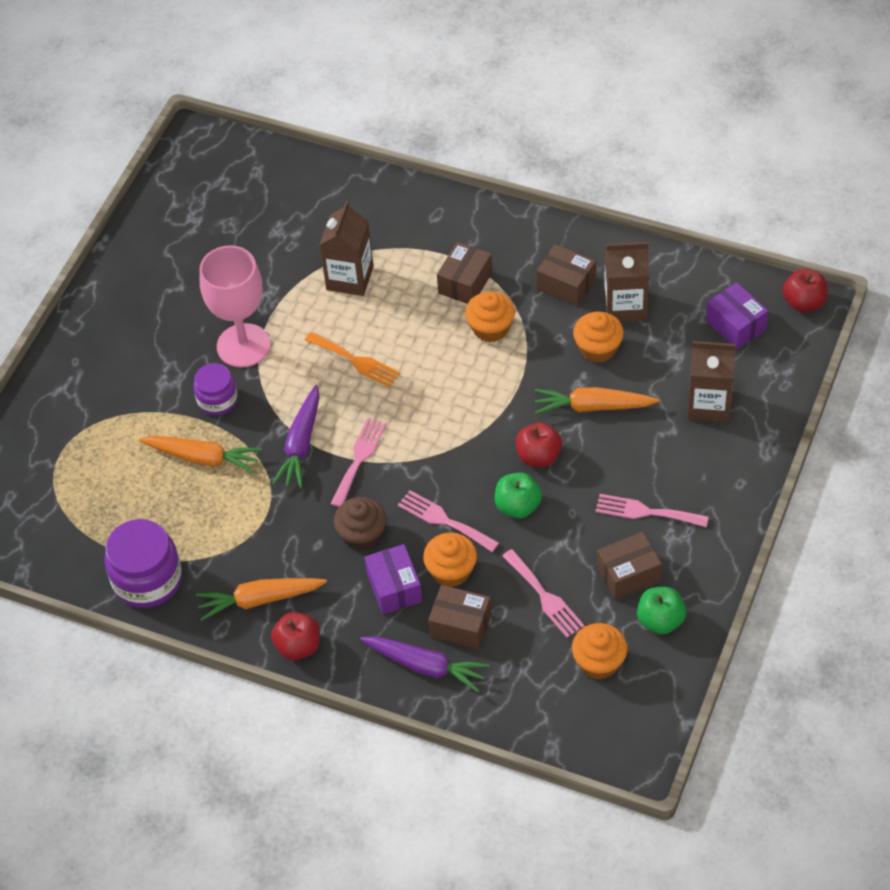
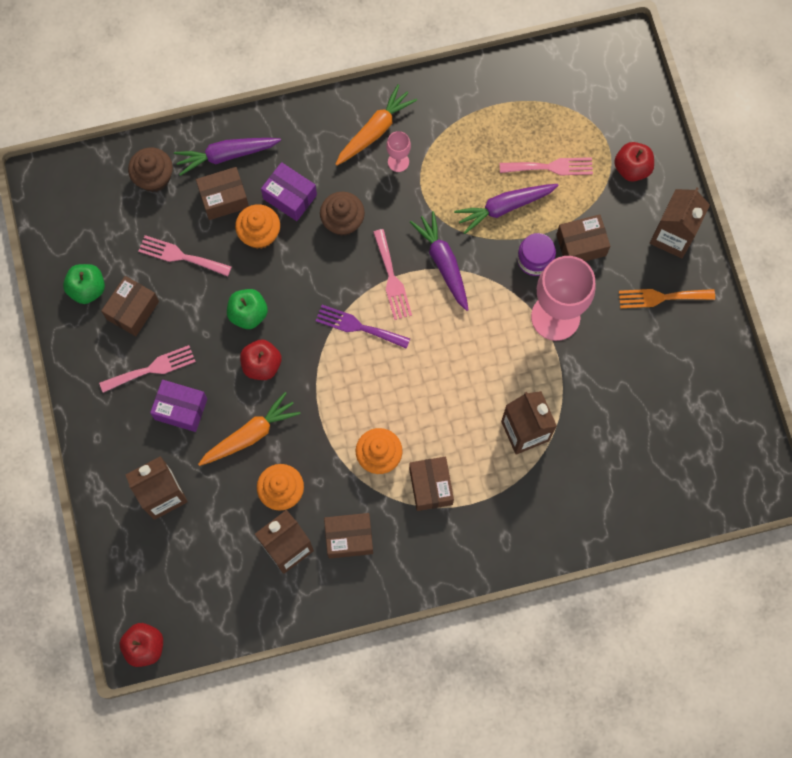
camera: 140 degrees right, 20 degrees up
(82, 349) = (672, 236): none -> brown carton
(147, 579) = (463, 96): purple jar -> none
(166, 388) = (581, 245): none -> brown box
(203, 458) = (504, 207): orange carrot -> purple carrot
(263, 557) = (398, 162): none -> pink goblet
(298, 646) = (322, 116): red apple -> red apple (632, 168)
(356, 361) = (460, 359): orange fork -> orange fork (661, 297)
(424, 437) = (358, 326): none -> purple fork
(444, 520) = (293, 269): pink fork -> pink fork (551, 167)
(516, 689) = (154, 177): none -> brown cupcake
(599, 662) = (110, 231): orange cupcake -> none
(736, 325) = (187, 586): purple box -> purple box (181, 409)

